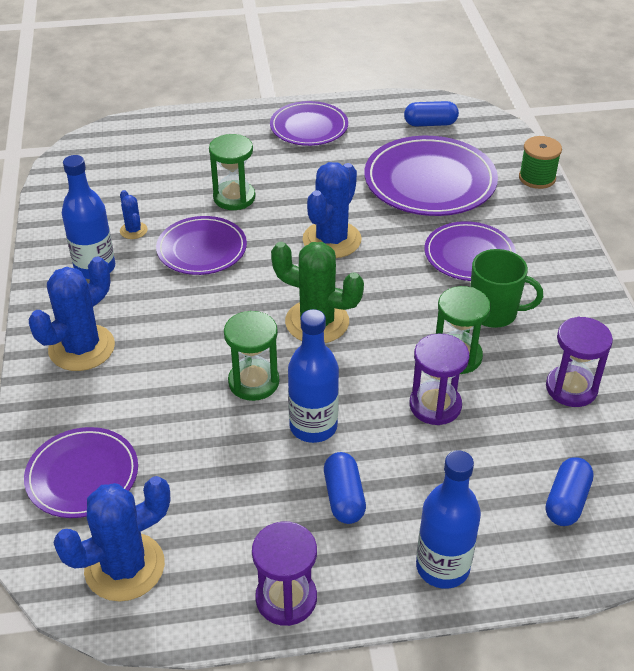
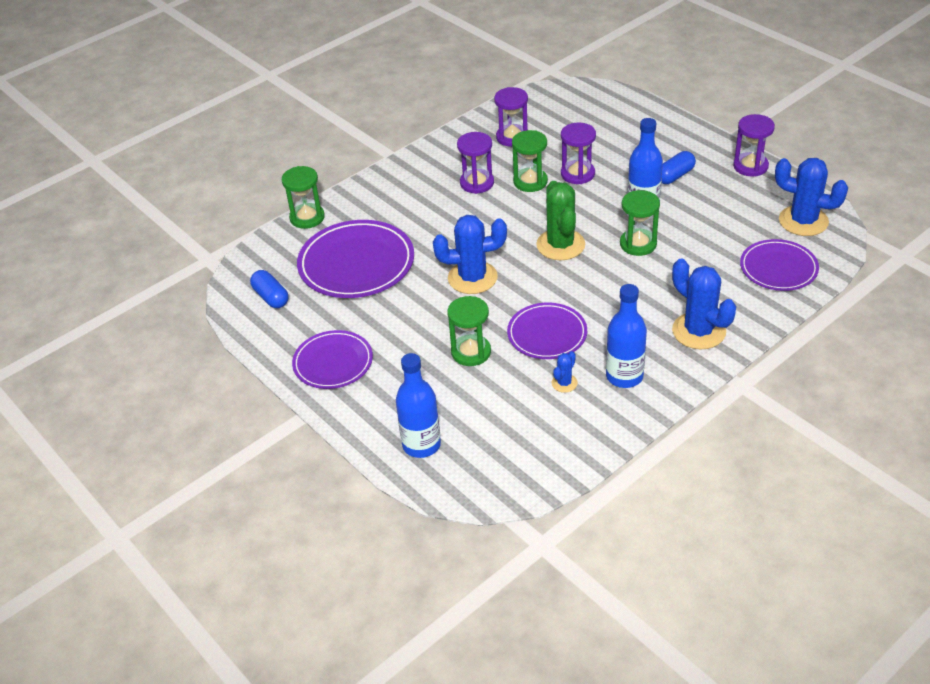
camera: 120 degrees left, 0 degrees up
(82, 348) = (699, 331): blue cactus -> blue cactus turned 45 degrees clockwise
(442, 567) = (676, 132): blue bottle -> blue bottle (421, 445)
(469, 255) = (428, 213): purple plate -> none
(494, 313) = (477, 183): green mug -> purple hourglass
(537, 178) = (307, 218): green spool -> green hourglass
(566, 501) = (593, 114): blue capsule -> none

